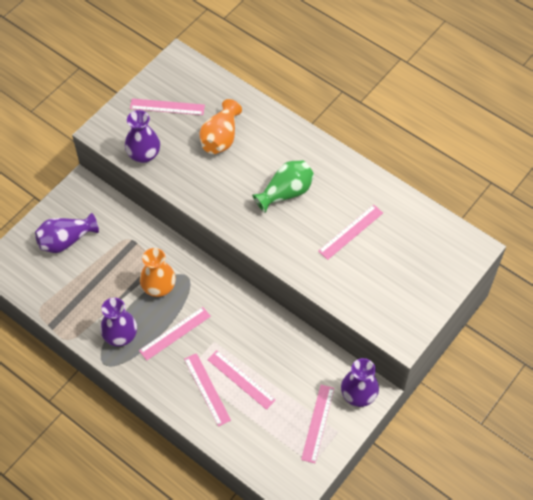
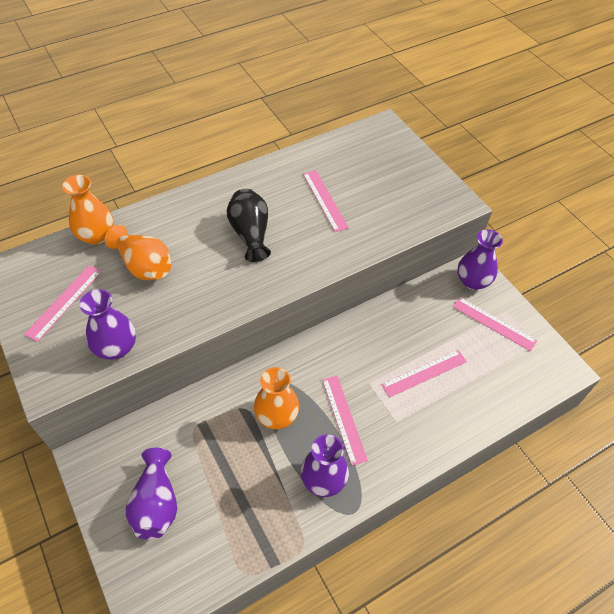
camera: 70 degrees left, 5 degrees down
(207, 389) = (425, 409): pink ruler -> none
(234, 95) = (96, 236): none -> orange vase
(285, 193) = (250, 234): green vase -> black vase

